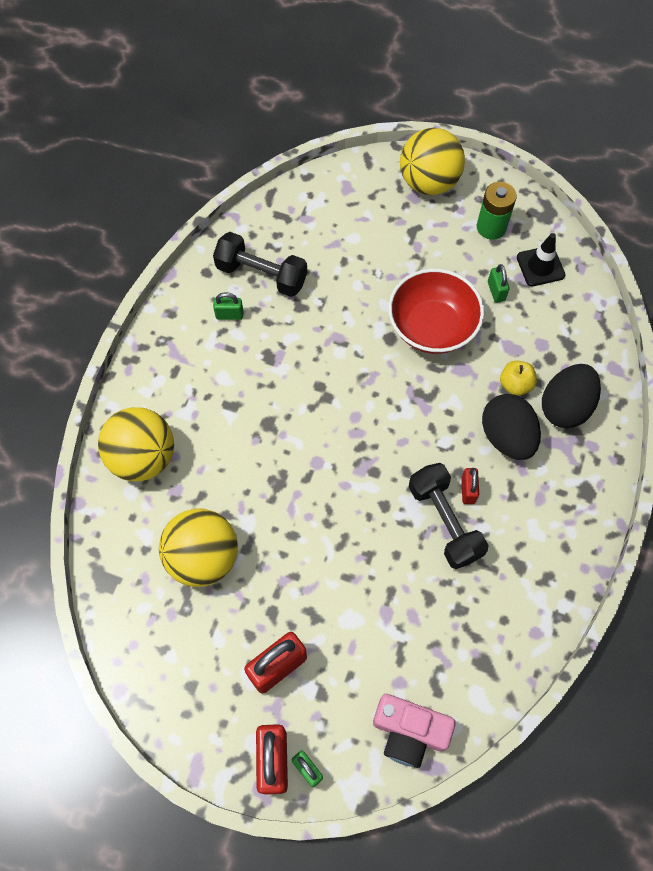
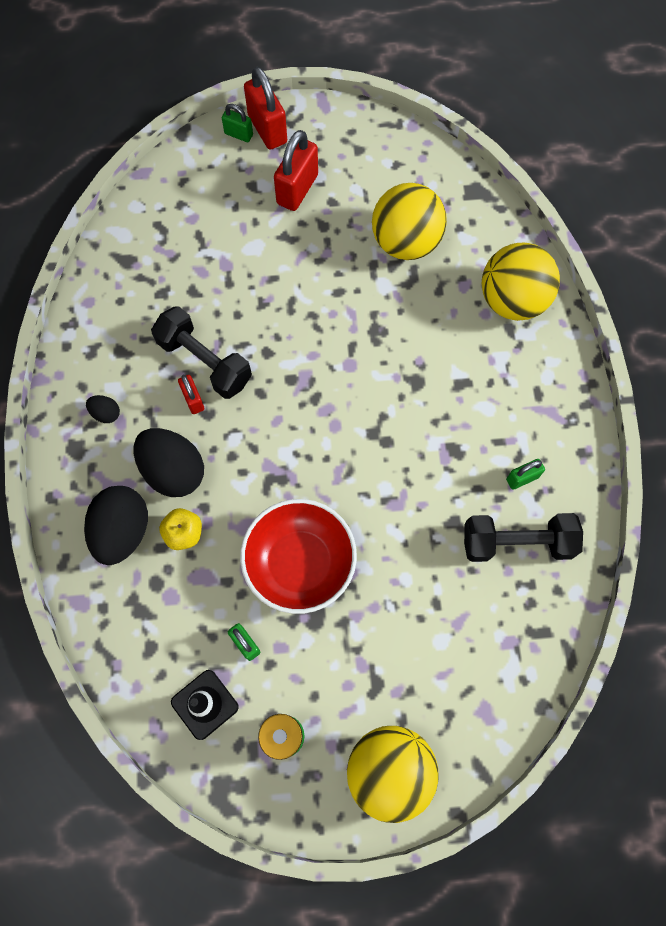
camera: 155 degrees right, 5 degrees up
(409, 732) = (170, 188): pink camera -> none
(550, 511) = (106, 413): none -> black egg

